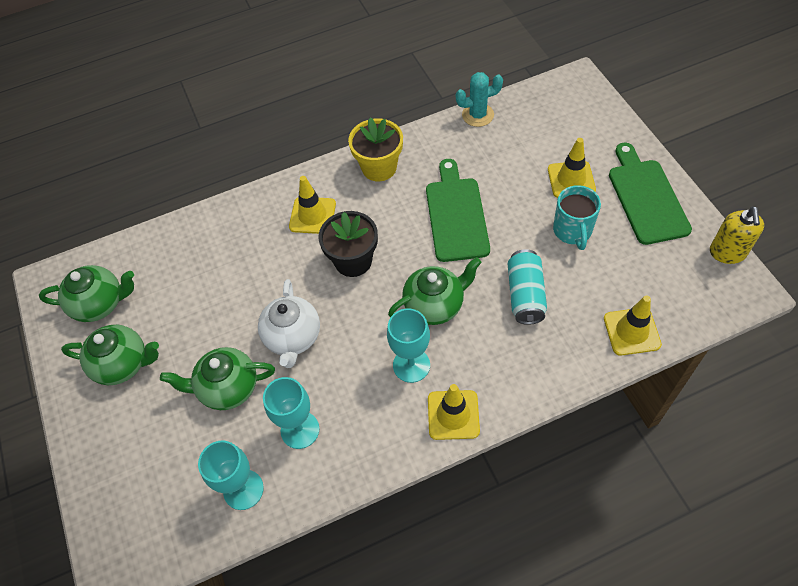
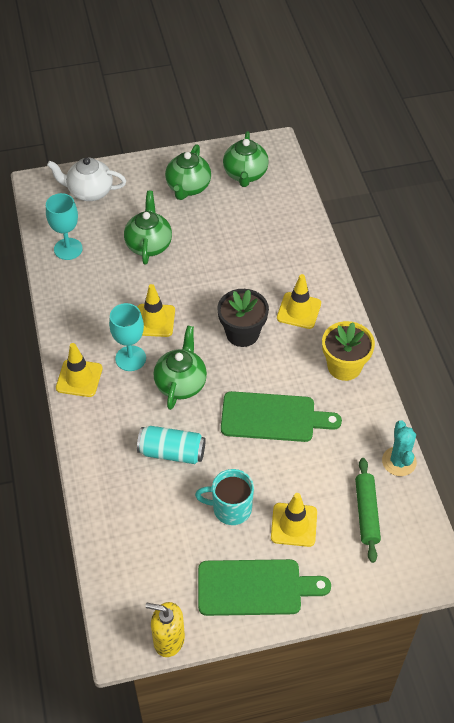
camera: 95 degrees right, 5 degrees down
(293, 337) = (179, 286): white teapot -> white teapot (89, 192)
(300, 430) = (100, 283): turquoise goblet -> none
(435, 305) = (181, 383): green teapot -> green teapot turned 150 degrees counterclockwise
(539, 130) = (366, 513): none -> green rolling pin
(631, 331) = (110, 525): yellow traffic cone -> yellow traffic cone (154, 320)

